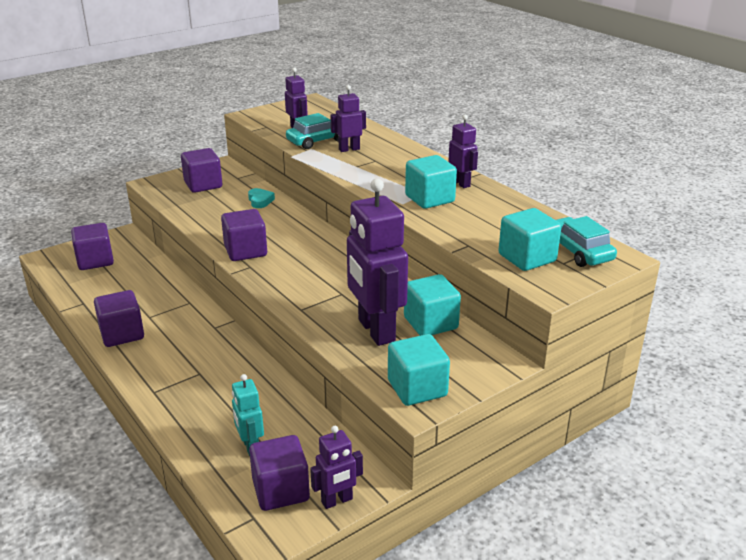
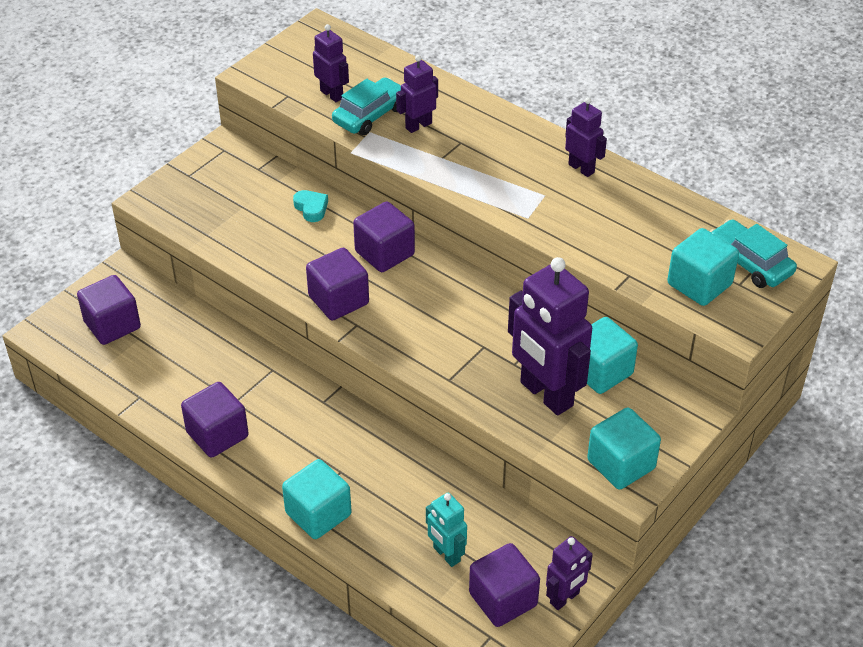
camera: 15 degrees left, 15 degrees up
(203, 185) = (220, 191): purple cube -> purple cube (384, 253)
(429, 199) = (556, 204): turquoise cube -> turquoise cube (318, 514)

